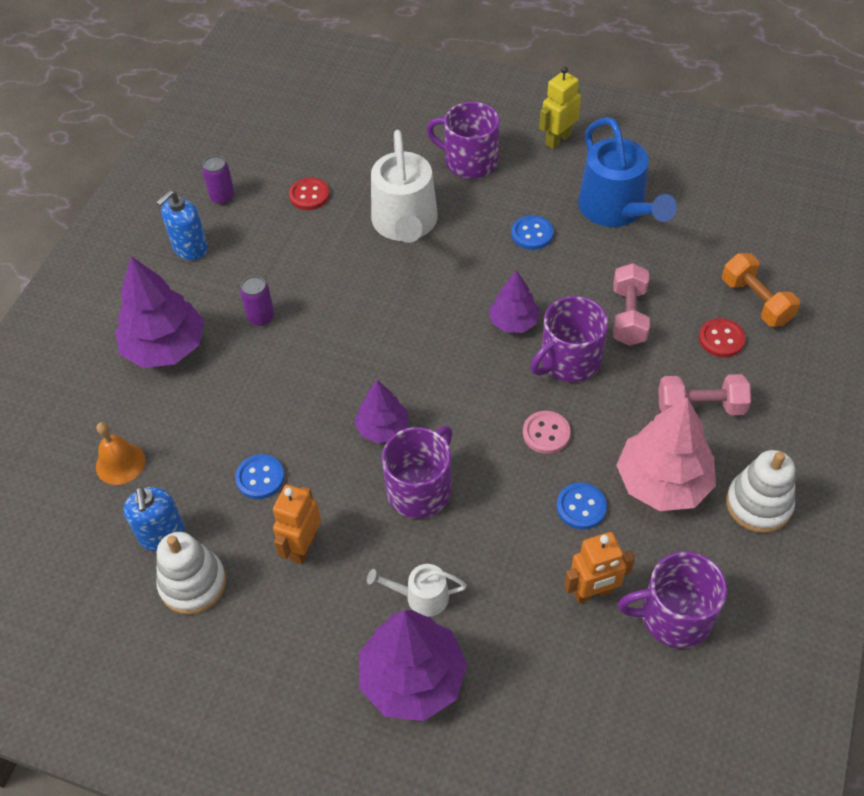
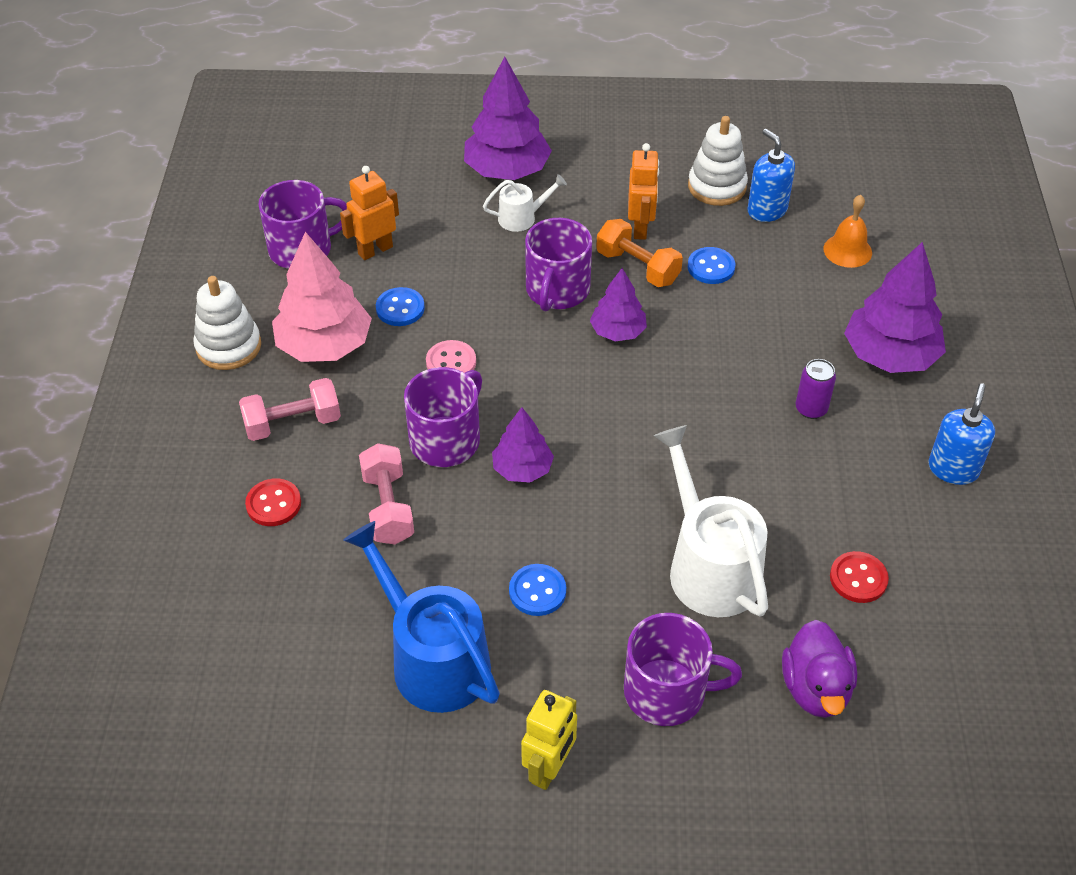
camera: 160 degrees right, 5 degrees down
(222, 197) = (969, 548): purple can -> none
(377, 144) = (815, 689): none -> purple duck
(756, 301) = (232, 562): orange dumbbell -> orange dumbbell (637, 267)

